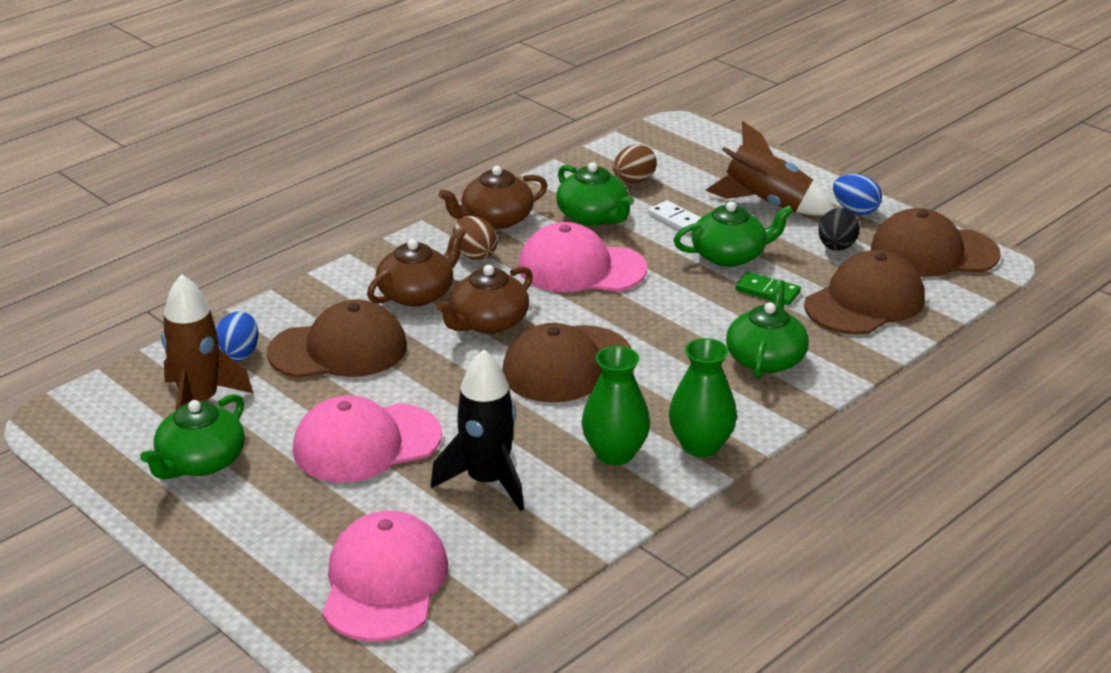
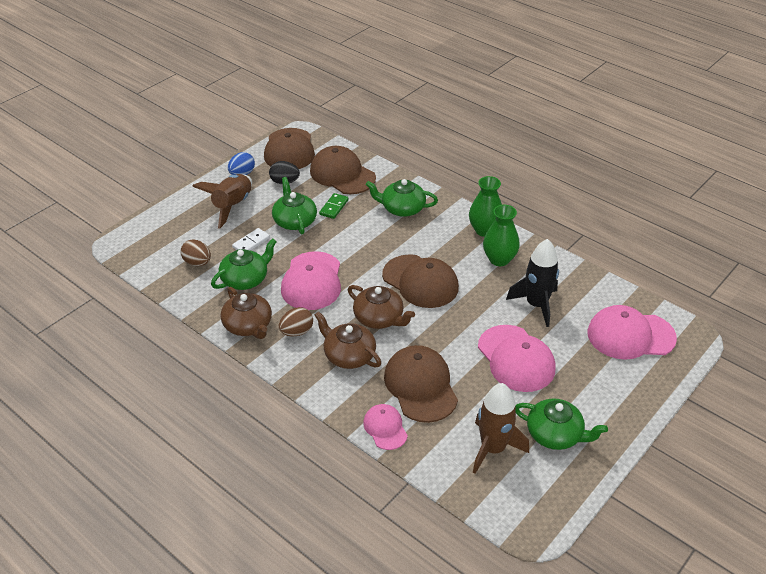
camera: 95 degrees left, 10 degrees up
(238, 355) = (435, 439): blue egg -> none
(273, 317) = (385, 428): none -> pink cap

